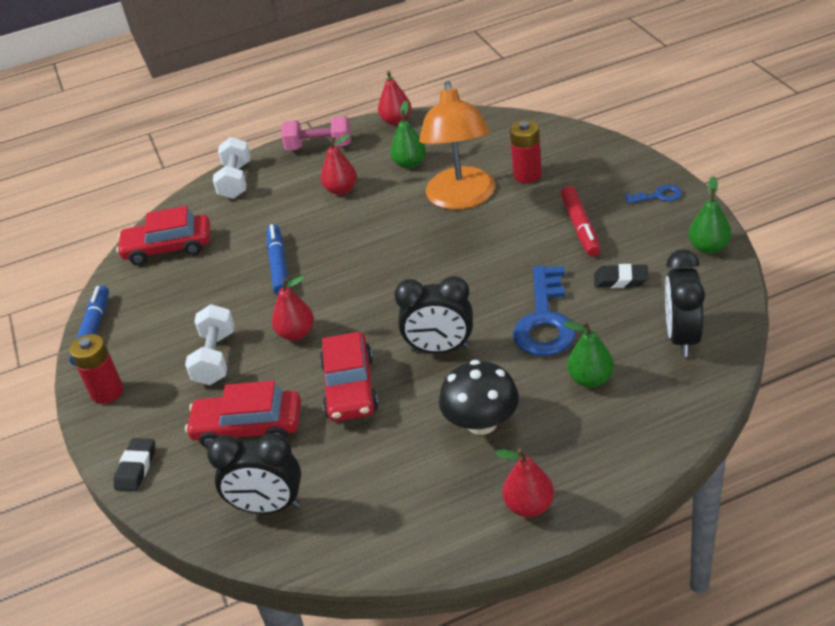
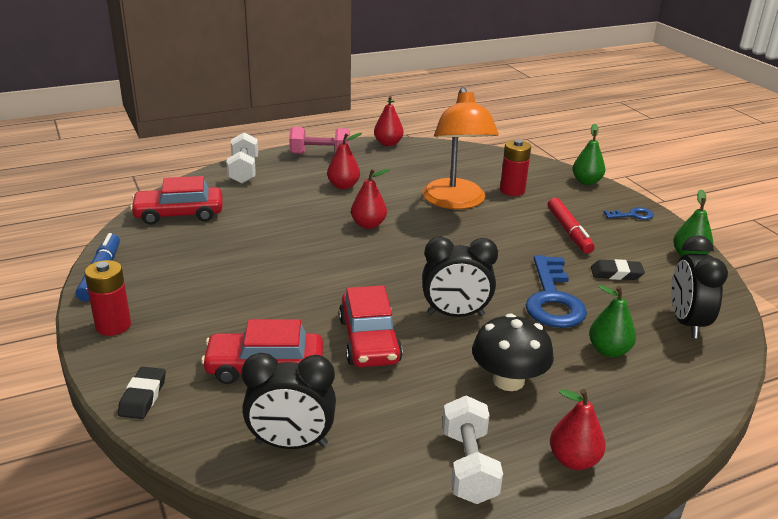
camera: 10 degrees left, 10 degrees down
(215, 358) = (228, 305): white dumbbell -> white dumbbell (468, 466)
(278, 265) = (288, 236): blue marker -> none
(296, 333) = (310, 291): red pear -> red pear (368, 225)
(409, 163) = (404, 173): green pear -> green pear (586, 181)

